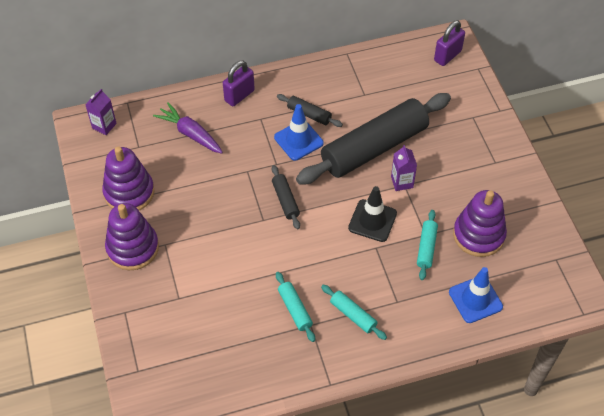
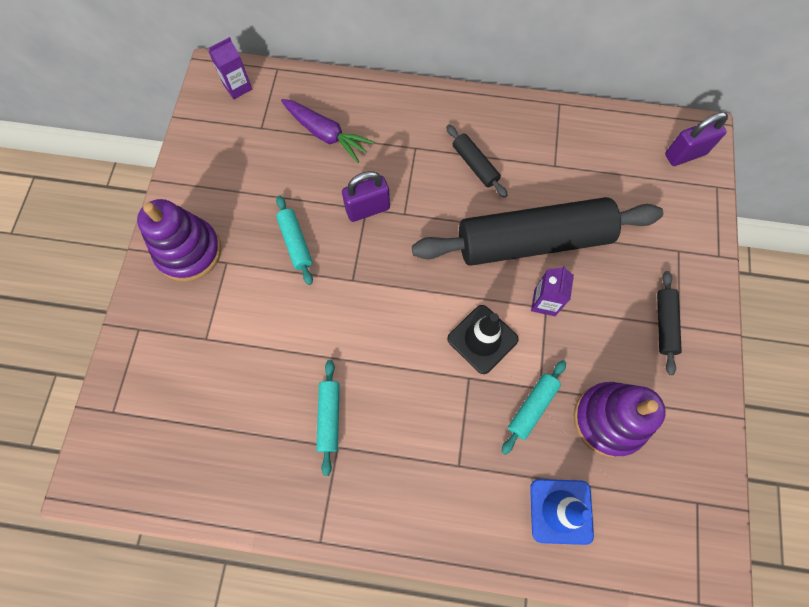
camera: 25 degrees right, 15 degrees up
(129, 192) = (221, 180): purple stacking toy -> none
(190, 133) = (326, 134): purple carrot -> purple carrot turned 150 degrees clockwise
(239, 95) = (405, 109): purple padlock -> purple padlock (367, 209)
(285, 200) = (391, 266): black rolling pin -> black rolling pin (664, 324)
(298, 140) = (445, 193): blue traffic cone -> none
(353, 315) = (395, 459): turquoise rolling pin -> turquoise rolling pin (295, 243)

